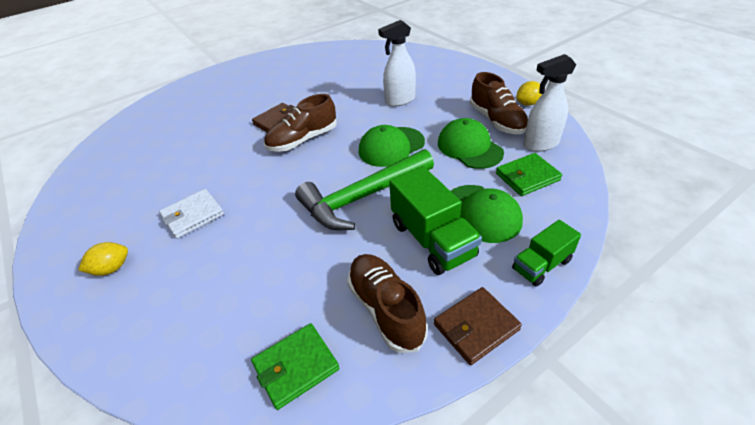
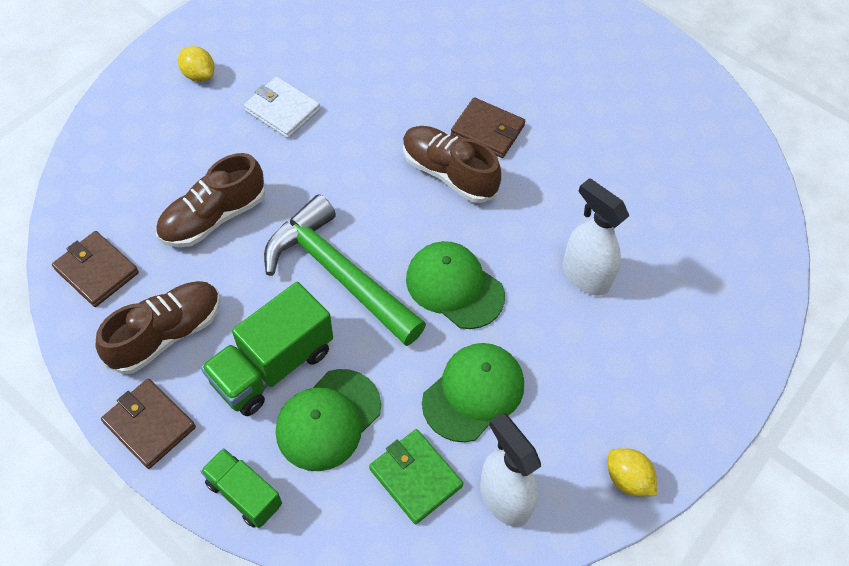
camera: 70 degrees right, 15 degrees up
(296, 367) = (96, 271): green wallet -> brown wallet
(496, 120) = (558, 428): brown shoe -> brown shoe (214, 217)

